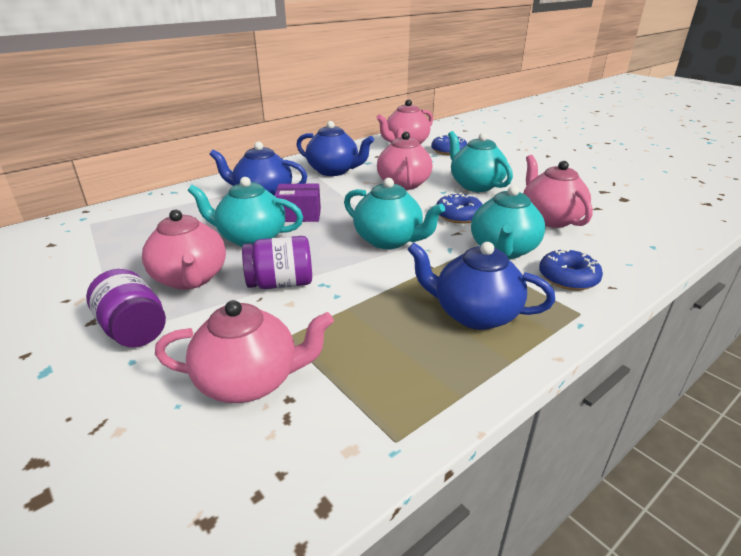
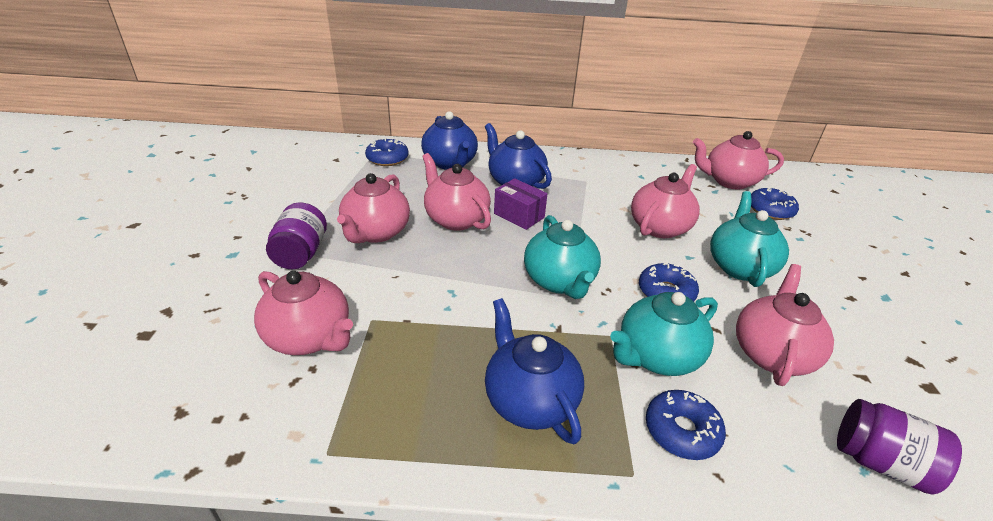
camera: 40 degrees right, 5 degrees up
(112, 223) = (387, 159): none -> blue donut
(251, 238) = (456, 219): turquoise teapot -> pink teapot
(280, 283) = (424, 272): purple jar -> purple jar (880, 462)
(334, 171) = (610, 182): blue teapot -> blue teapot (450, 163)

